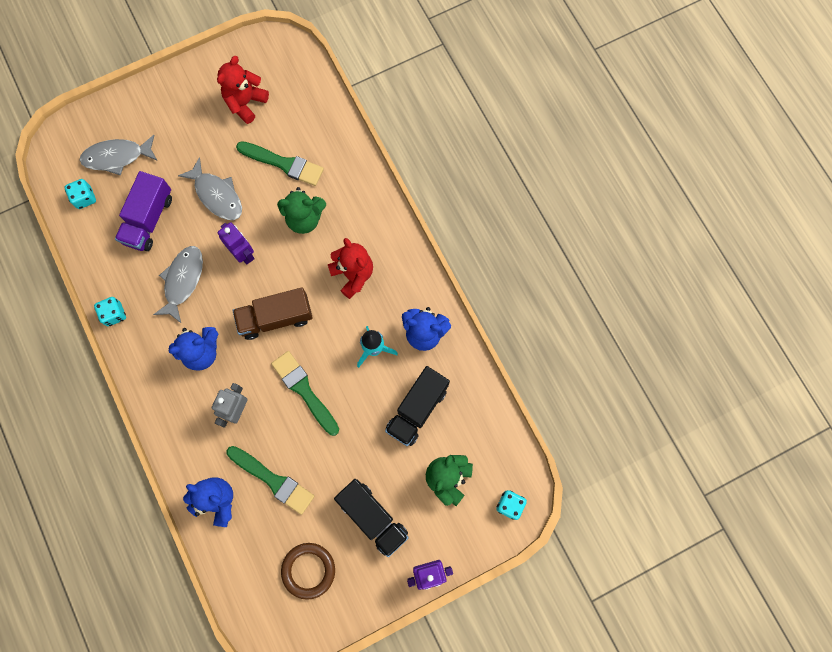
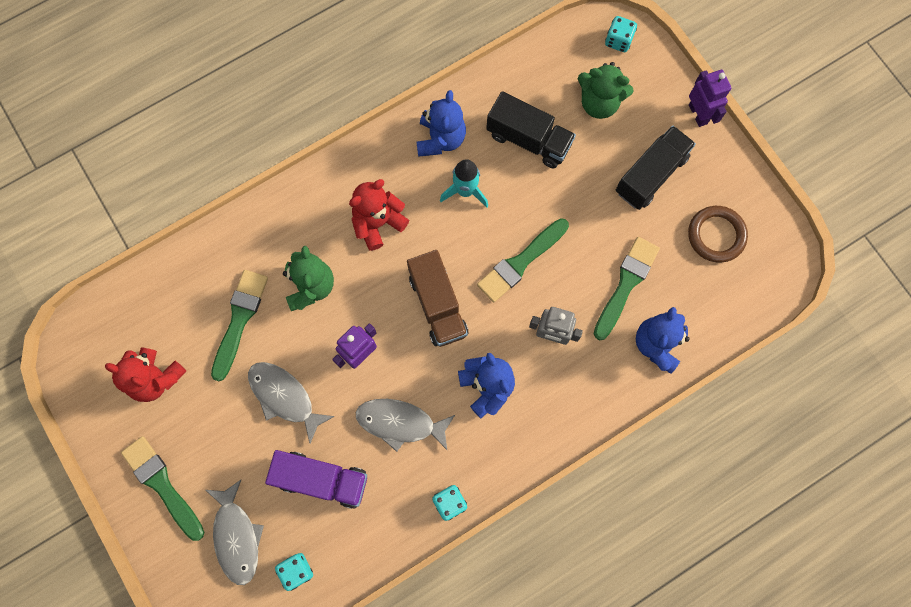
camera: 95 degrees left, 0 degrees up
(164, 106) = (162, 485): none -> green brush
(217, 195) = (285, 397): grey fish -> grey fish turned 90 degrees counterclockwise

